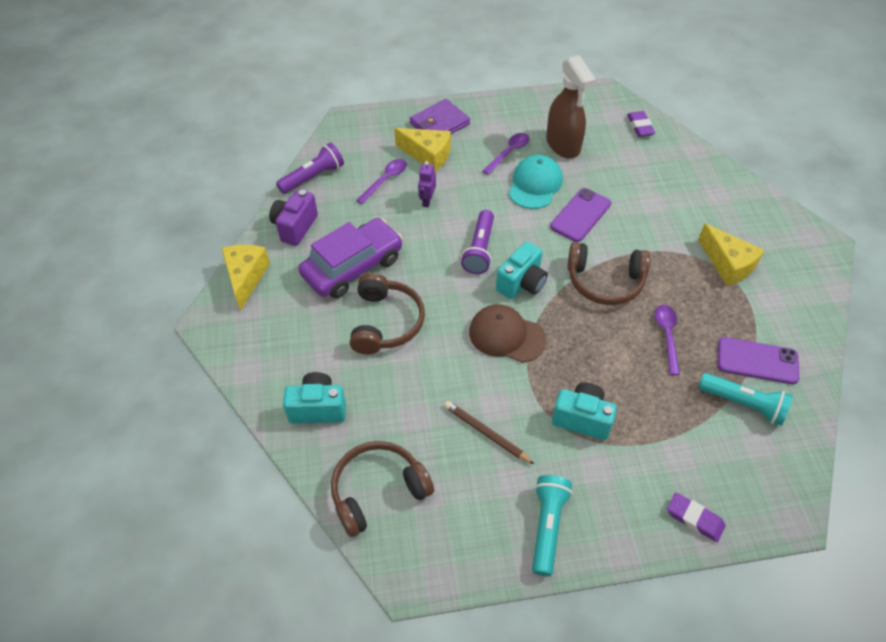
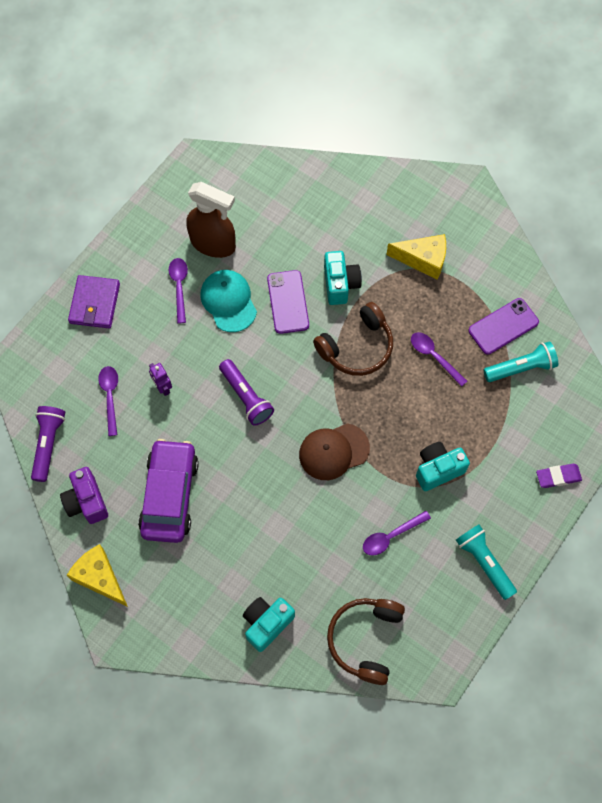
camera: 45 degrees left, 15 degrees up
(385, 322) = (242, 518): brown headphones -> none
(428, 155) = (118, 343): yellow cheese -> none
(486, 433) = (391, 536): brown pencil -> purple spoon
(522, 283) = (303, 399): turquoise camera -> turquoise camera (340, 284)
(640, 126) = (254, 175): purple eraser -> none

